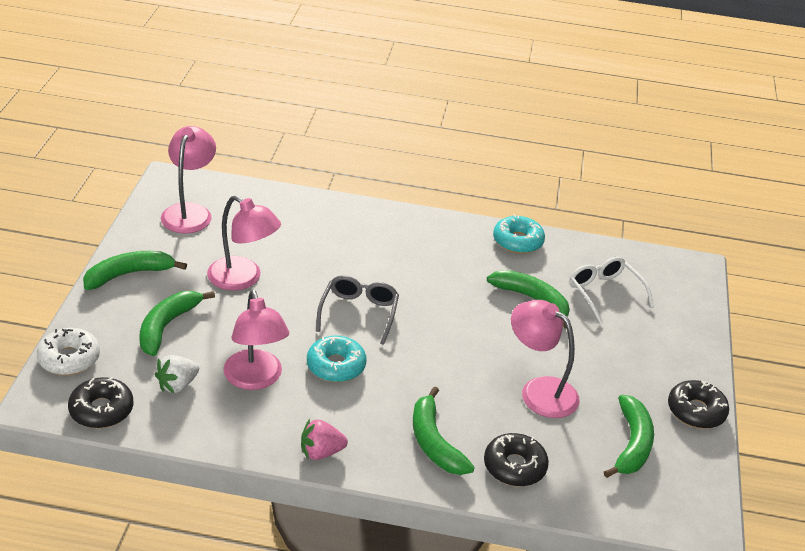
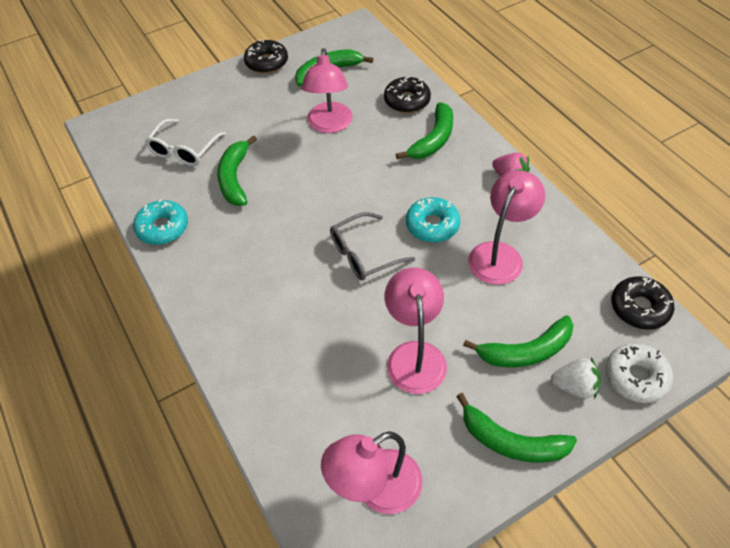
camera: 125 degrees left, 15 degrees up
(177, 385) = (563, 289): white strawberry -> white strawberry (574, 386)

